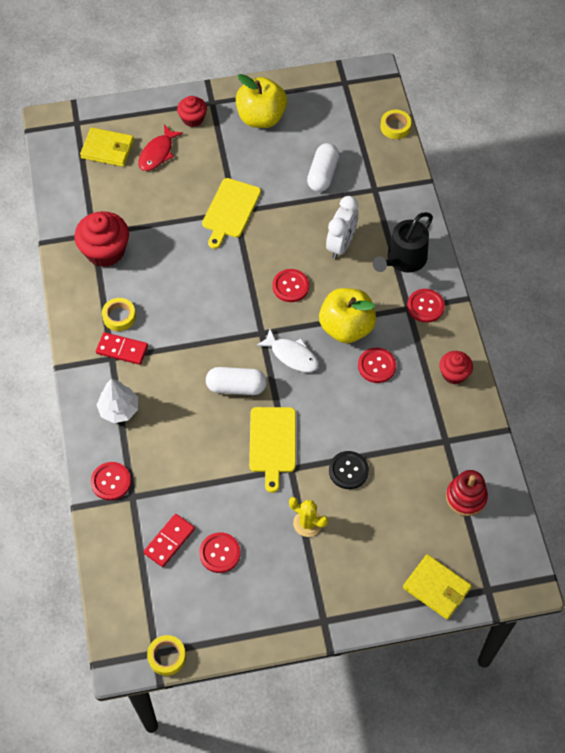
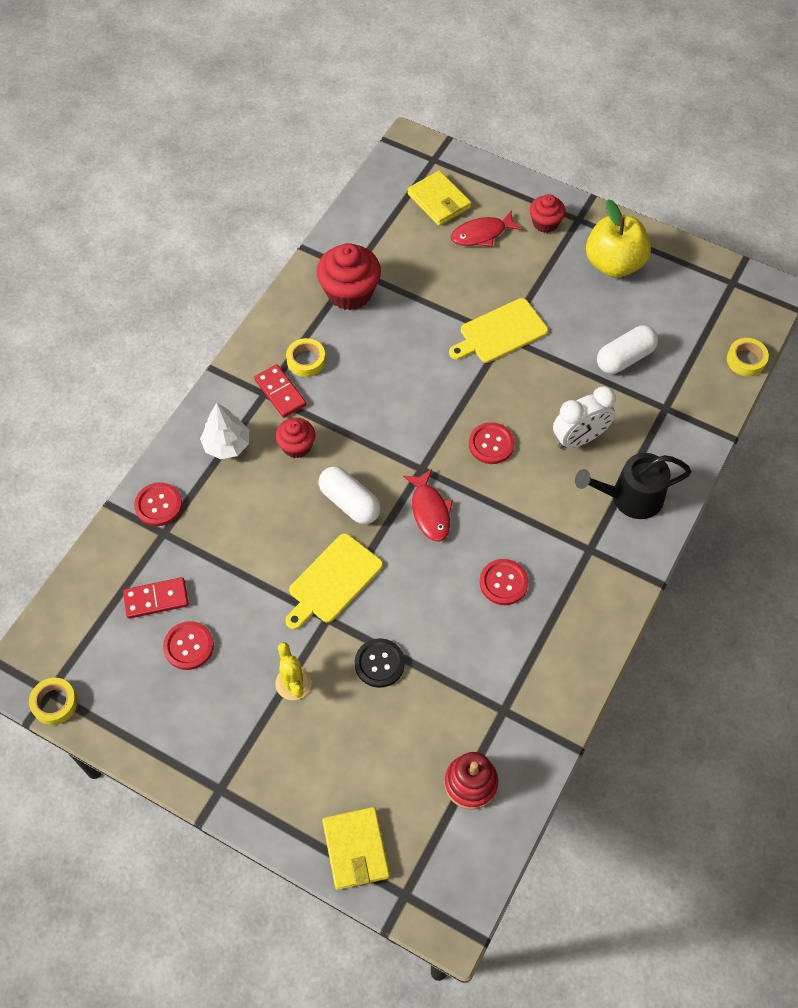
camera: 40 degrees right, 0 degrees up
(292, 355) = (430, 511): white fish -> red fish
(346, 327) = (508, 523): yellow apple -> none
(425, 306) = (609, 560): red button -> none
(454, 374) = (575, 650): red cupcake -> red cupcake (296, 446)

